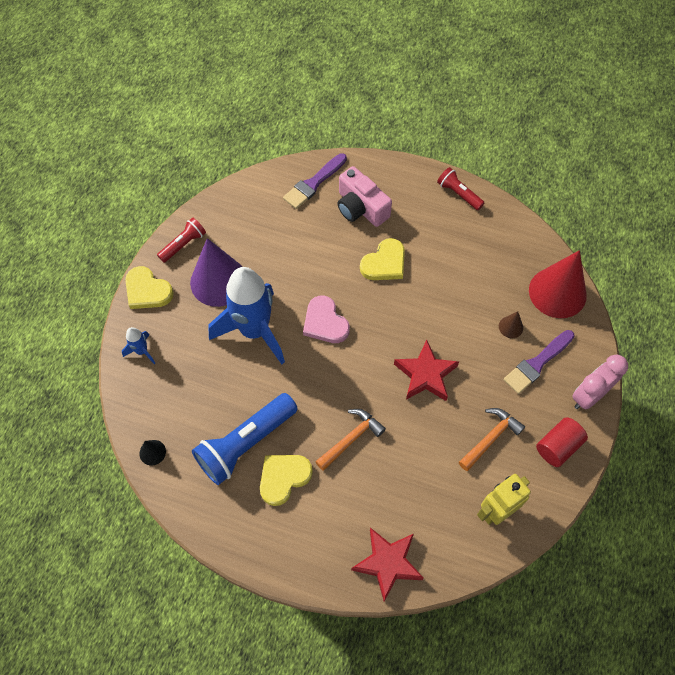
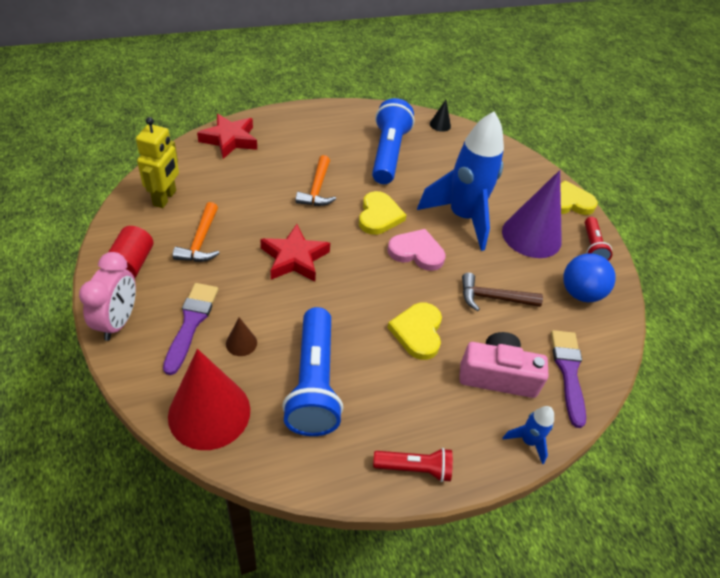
camera: 135 degrees right, 15 degrees down
(142, 351) = (518, 167): blue rocket -> blue rocket (528, 441)
(241, 220) = (580, 293): none -> blue ball
(283, 478) = (343, 149): yellow heart -> yellow heart (379, 216)
(307, 254) = (493, 298): none -> brown hammer
(481, 272) = (313, 383): none -> blue flashlight

